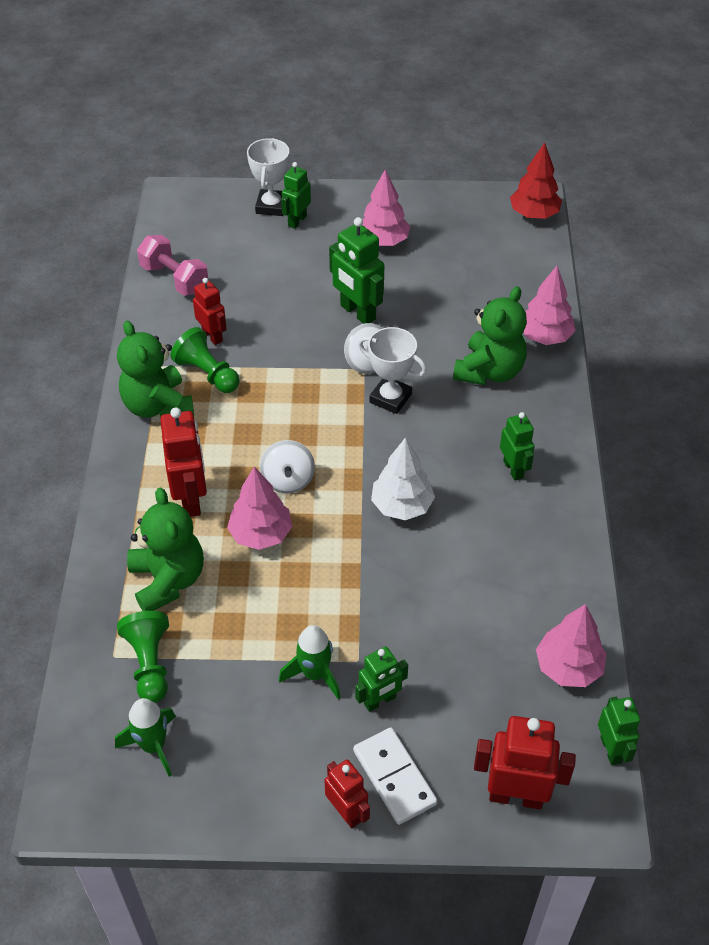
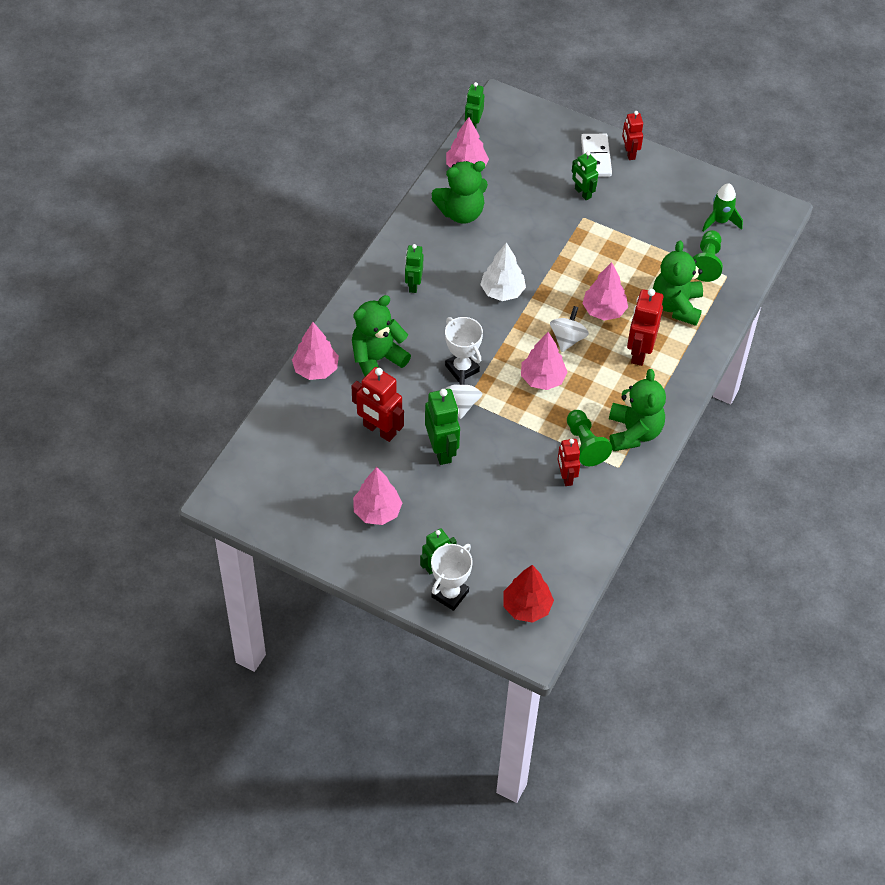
camera: 155 degrees left, 5 degrees up
(174, 279) = (572, 548): pink dumbbell -> none
(292, 422) = (542, 379): none -> pink tree
(314, 674) = (612, 220): green rocket -> none
(380, 701) = (582, 193): green robot -> green robot turned 120 degrees counterclockwise
(516, 796) = (537, 126): red robot -> red robot (379, 430)
(526, 592) = (461, 212): none -> green teddy bear
(534, 214) = (232, 484): red tree -> red tree (527, 607)

